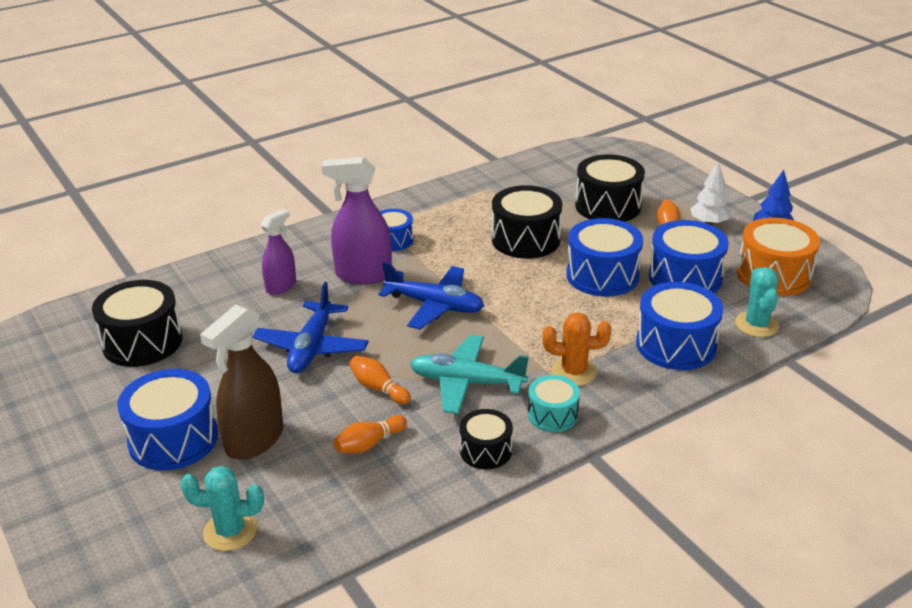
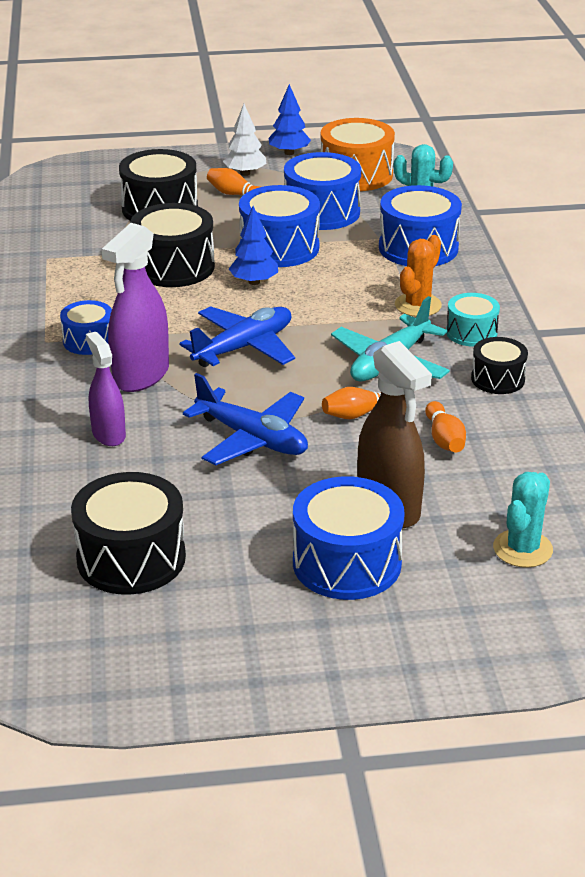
camera: 65 degrees left, 0 degrees up
(536, 280) = (254, 282): none -> blue tree

